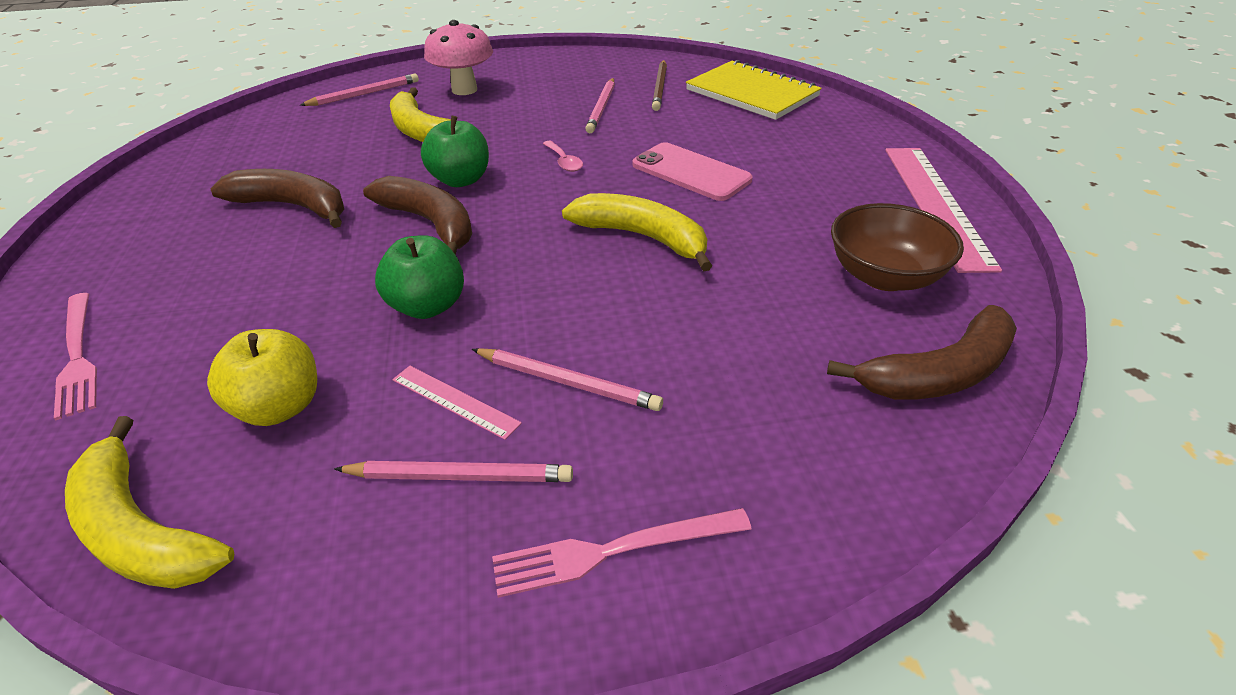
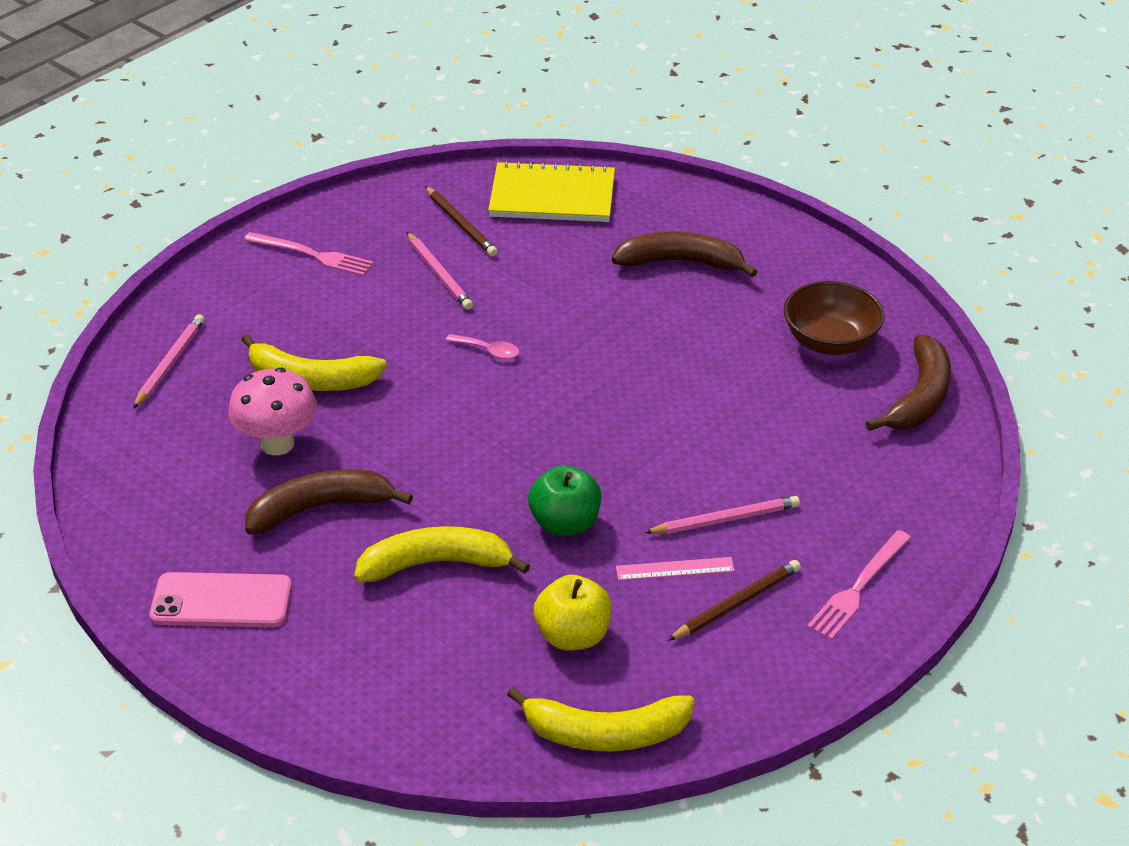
camera: 40 degrees left, 0 degrees up
(78, 356) = (372, 695): pink fork -> pink fork (312, 255)
(431, 223) = (465, 462): brown banana -> brown banana (681, 262)
(459, 476) = (736, 604): pink pencil -> brown pencil
(460, 180) = (426, 411): green apple -> none
(464, 90) = (270, 311): pink mushroom -> pink mushroom (277, 444)
(643, 237) = (642, 391): yellow banana -> yellow banana (436, 563)
(691, 172) = (604, 312): pink phone -> pink phone (221, 601)
(936, 204) = (807, 260): pink ruler -> none

